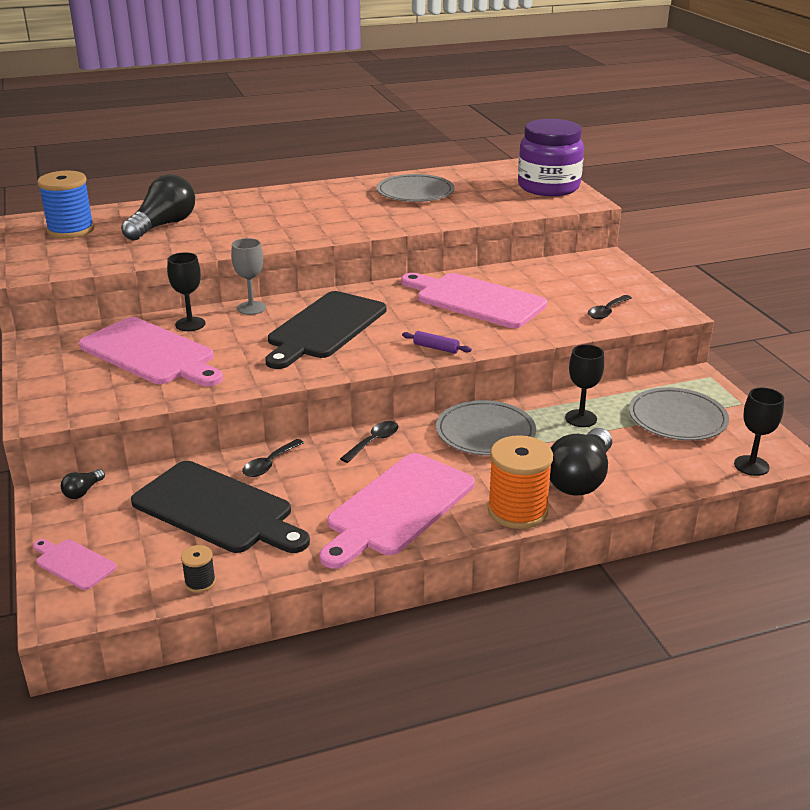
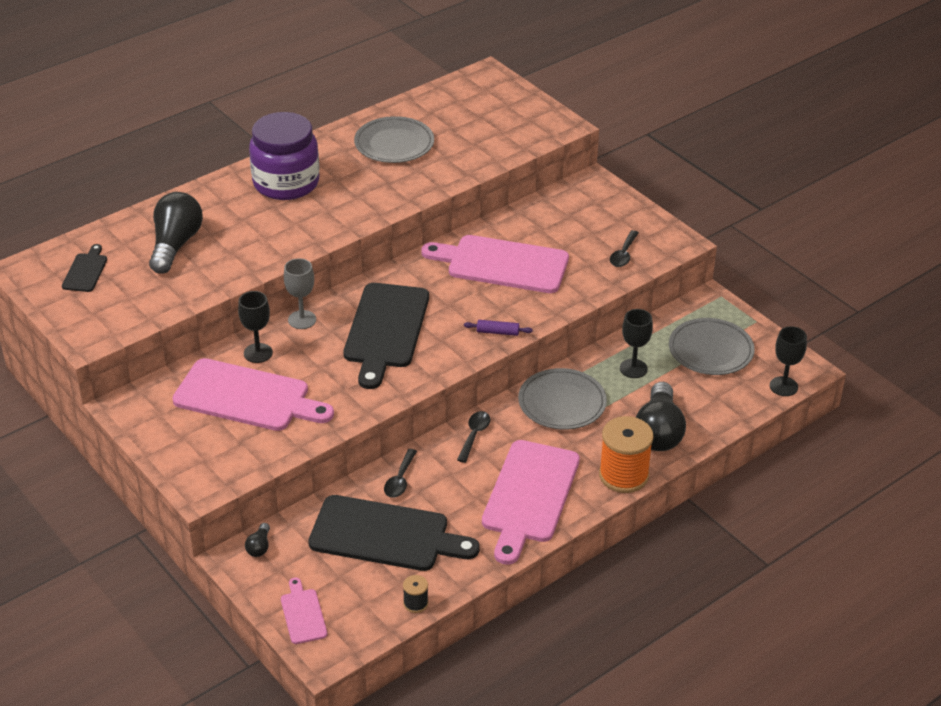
camera: 20 degrees left, 10 degrees up
(71, 230) = (85, 271): blue spool -> black cutting board
(73, 563) = (303, 614): pink cutting board -> pink cutting board turned 60 degrees clockwise
(548, 187) = (518, 110): purple jar -> purple jar (286, 183)

